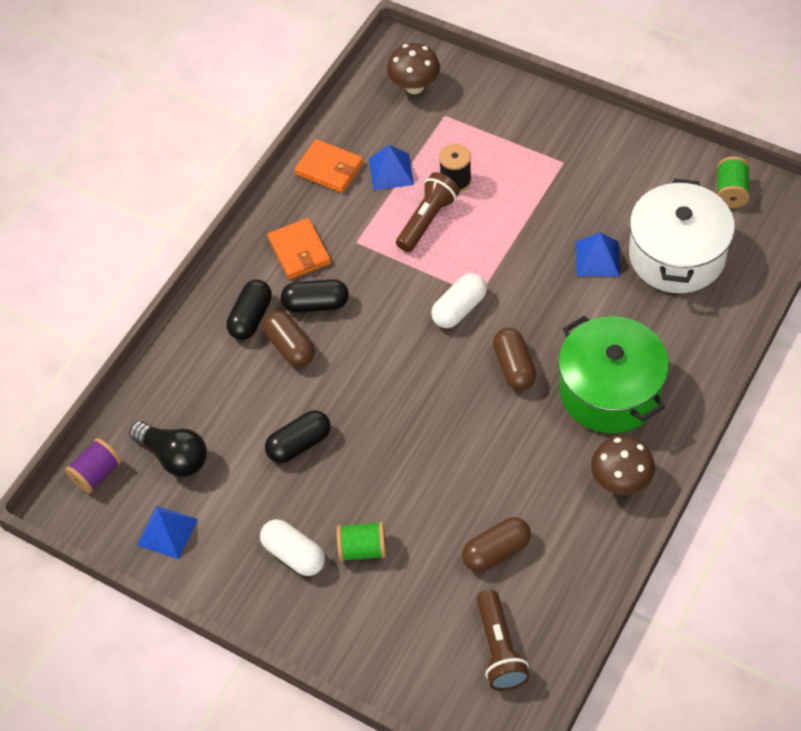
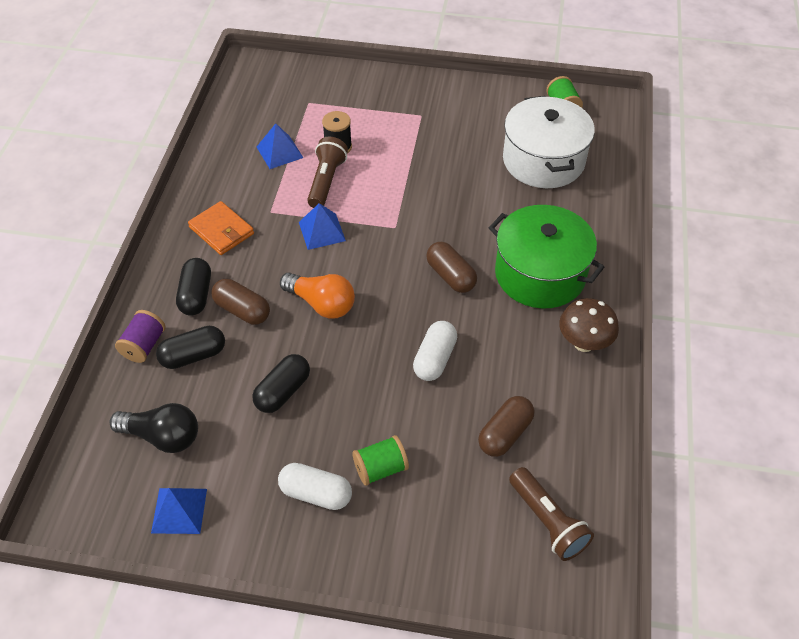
camera: 25 degrees left, 5 degrees down
(97, 473) = (86, 475): purple spool -> purple spool (144, 345)
(316, 304) = (253, 269): black capsule -> black capsule (193, 356)
(329, 168) = (224, 161): orange wallet -> none
(370, 361) = (321, 304): none -> orange light bulb
(414, 86) = (274, 87): brown mushroom -> none
(459, 309) = (383, 242): white capsule -> white capsule (434, 359)
(597, 258) = (481, 177): blue pyramid -> blue pyramid (321, 231)

